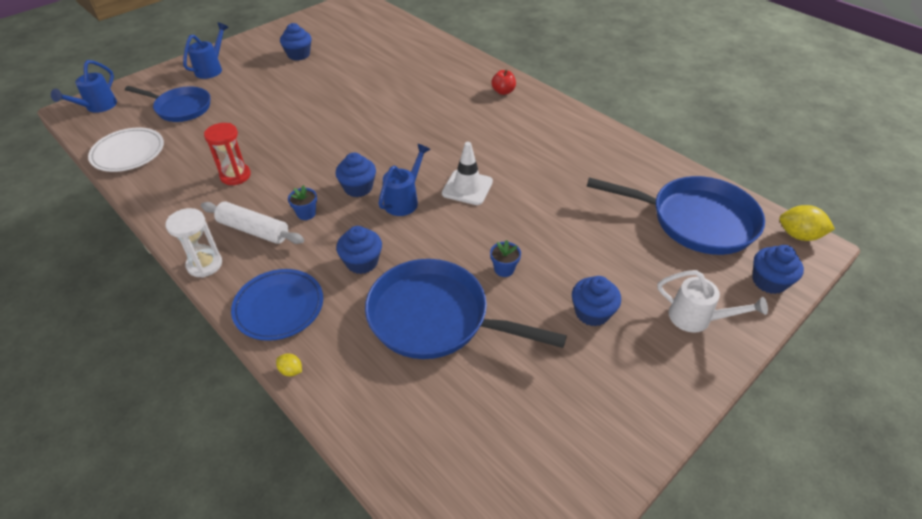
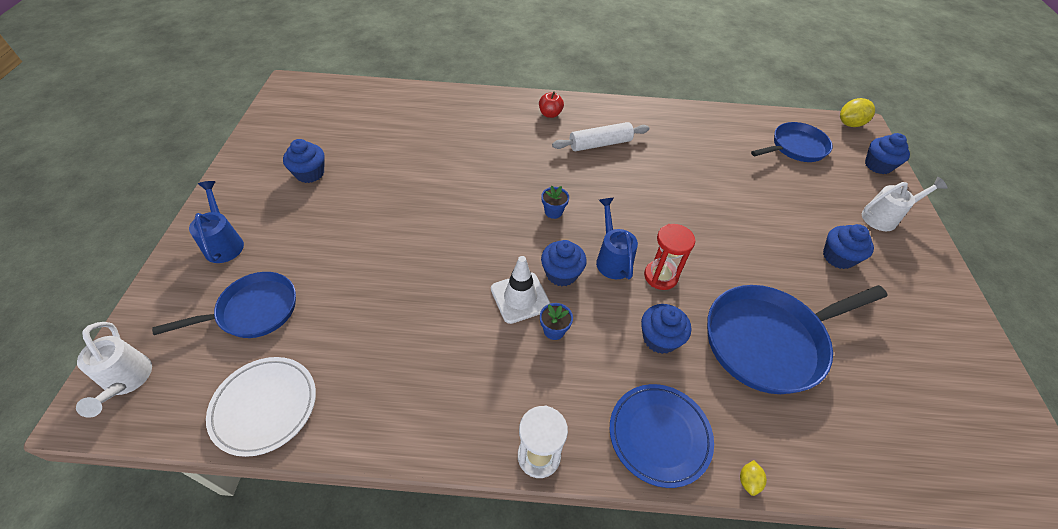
camera: 45 degrees left, 5 degrees up
(97, 107) = (127, 381): blue watering can -> white watering can
(235, 176) = (432, 343): red hourglass -> red hourglass (660, 276)
(253, 230) = (532, 383): white rolling pin -> white rolling pin (600, 144)
(291, 370) = (748, 481): yellow lemon -> yellow lemon turned 60 degrees counterclockwise
(467, 187) = (640, 215): white traffic cone -> white traffic cone (520, 297)
(504, 269) = (752, 265): blue flower pot -> blue flower pot (553, 212)
(695, 220) = (795, 147): blue pan -> blue pan, size x0.64

